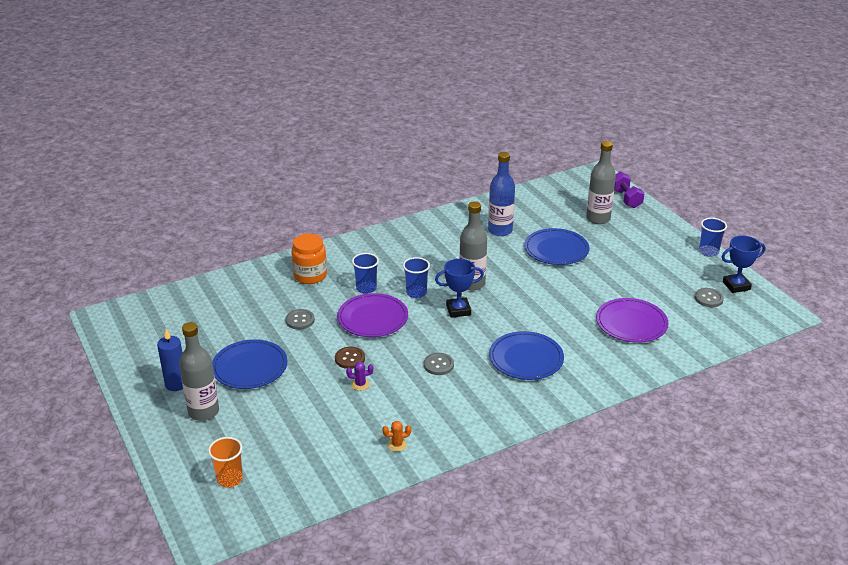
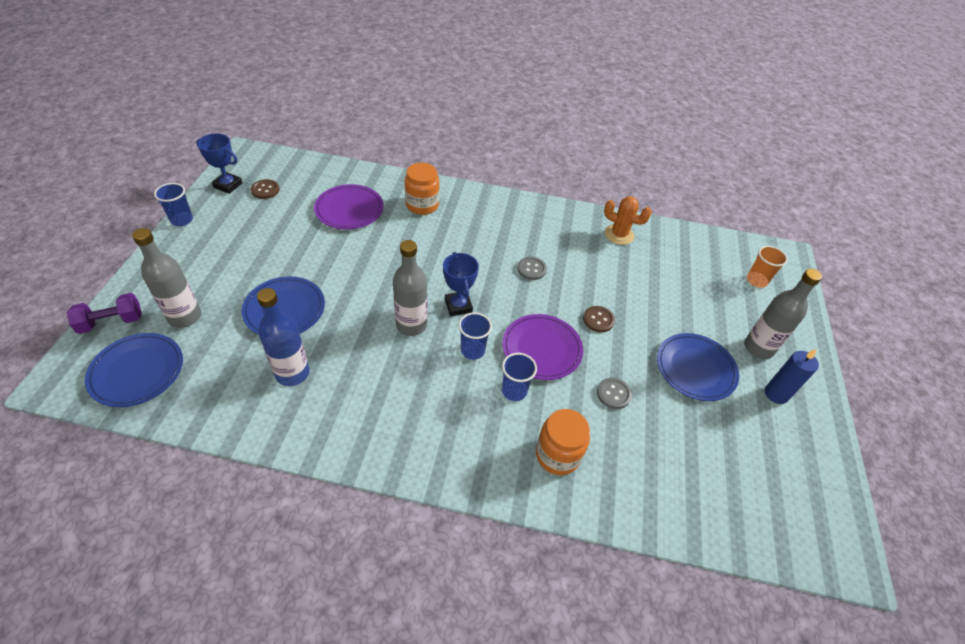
camera: 145 degrees left, 15 degrees up
(360, 384) = (608, 292): purple cactus -> none
(397, 444) = (619, 234): orange cactus -> orange cactus, size x1.85
(458, 310) = (458, 306): blue trophy -> blue trophy turned 45 degrees clockwise
(526, 358) = (461, 233): blue plate -> blue plate (137, 371)
(589, 361) = (422, 205): none -> orange jar
(625, 198) = (111, 322): purple dumbbell -> purple dumbbell turned 45 degrees clockwise
(708, 298) = (265, 190): grey button -> brown button

